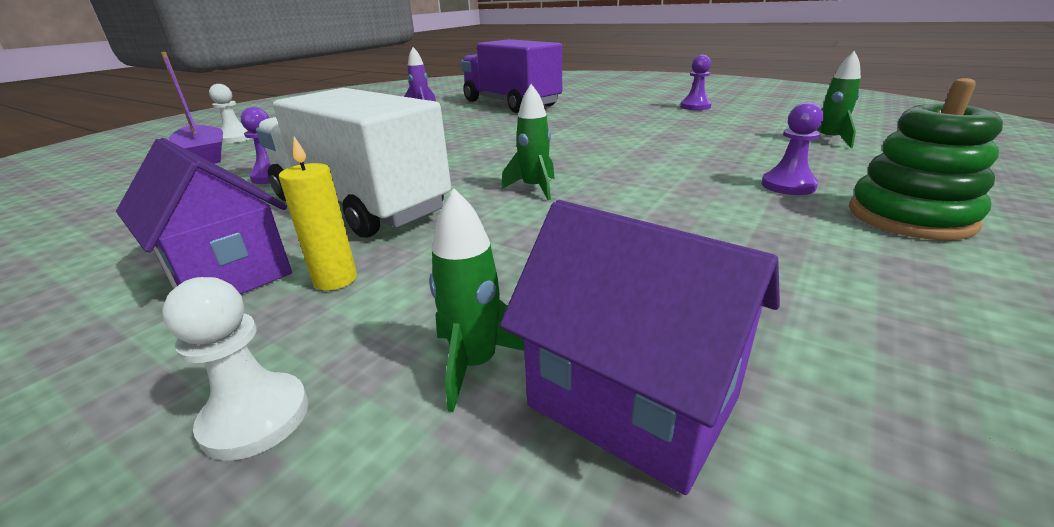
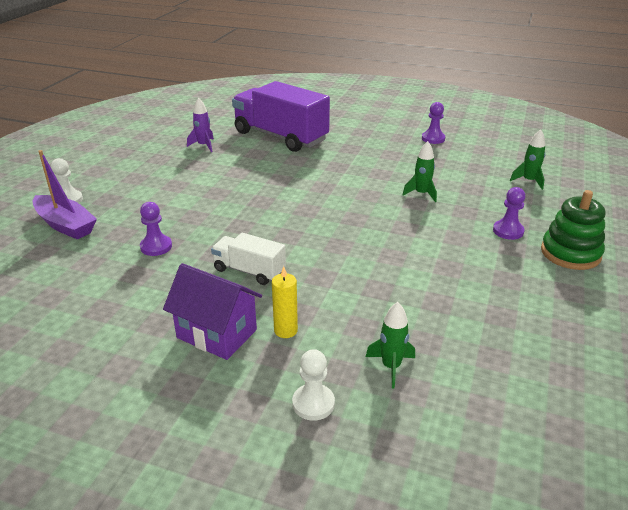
camera: 15 degrees left, 5 degrees up
(359, 205) = (249, 271): white truck -> white truck, size x0.51
(534, 188) = (357, 245): green rocket -> green rocket (421, 194)
(632, 402) = (462, 373): purple house -> none

